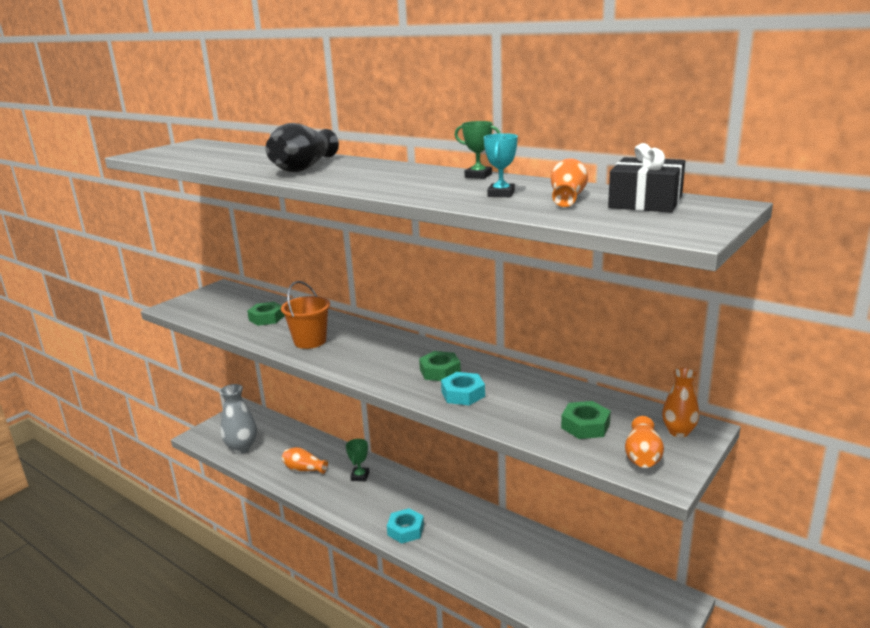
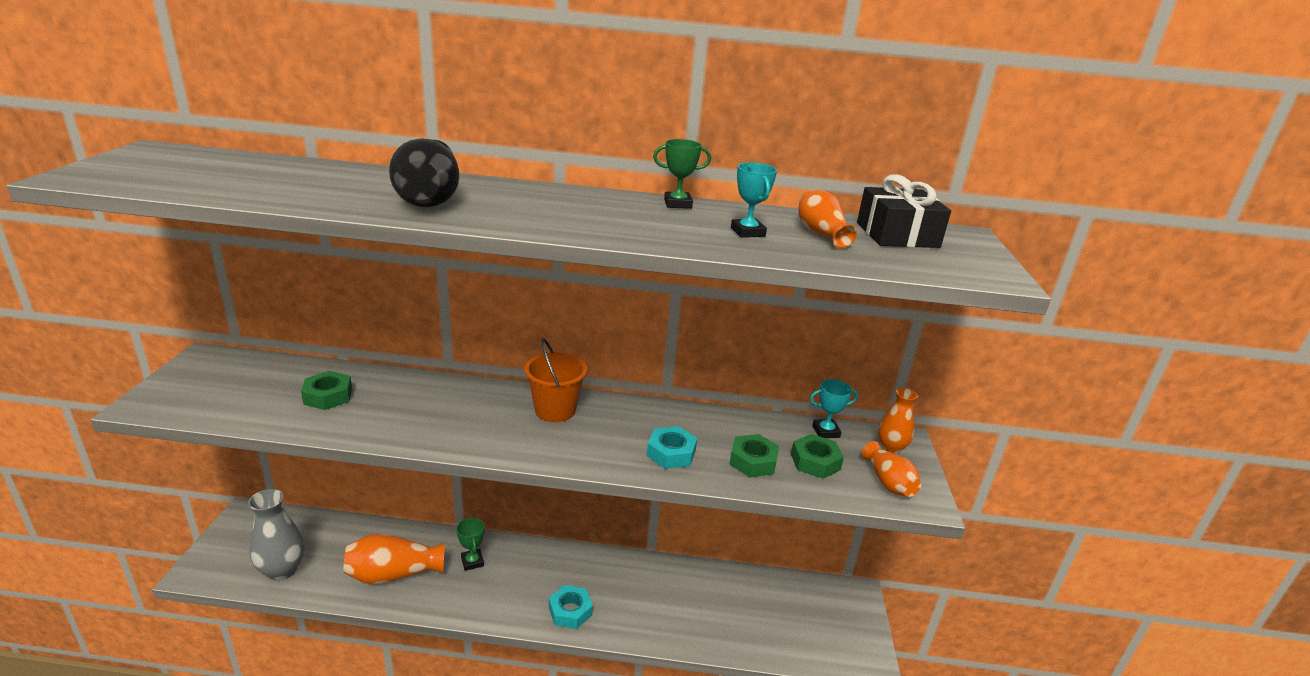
camera: 35 degrees left, 5 degrees up
(304, 469) = (394, 574): orange vase -> orange vase, size x1.60
(310, 341) = (424, 420): orange bucket -> orange bucket (555, 410)
(440, 371) = (621, 429): green nut -> green nut (753, 461)
(622, 407) = (826, 431): none -> turquoise trophy

